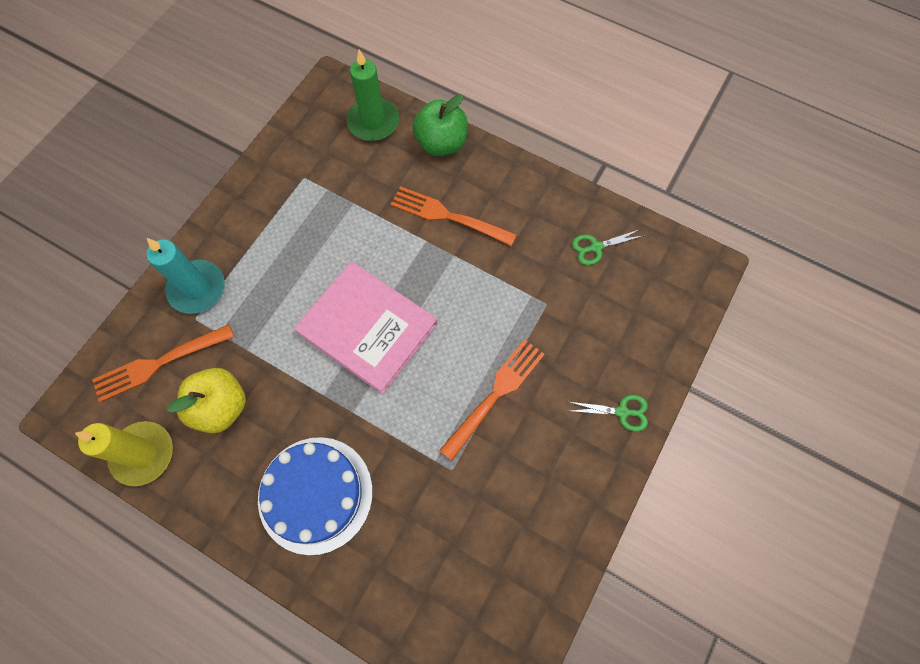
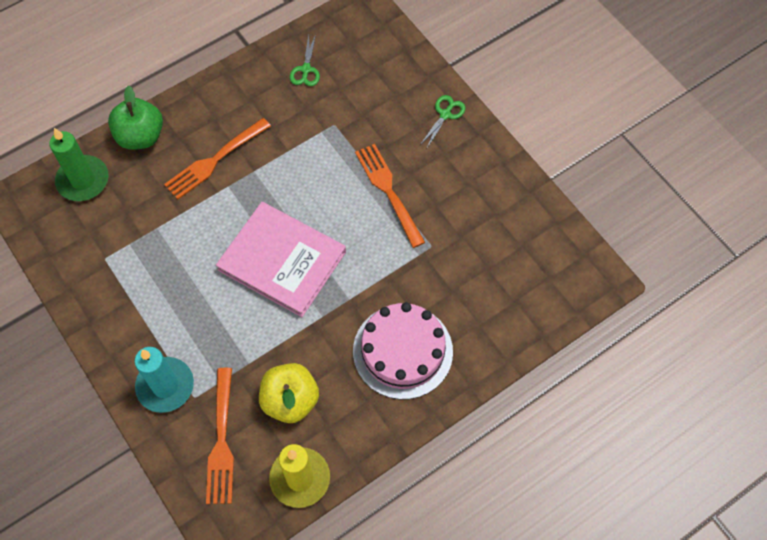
camera: 65 degrees left, 5 degrees down
(315, 494) = (402, 351): blue cake -> pink cake
(367, 328) = (282, 261): pink book -> pink book turned 60 degrees clockwise

